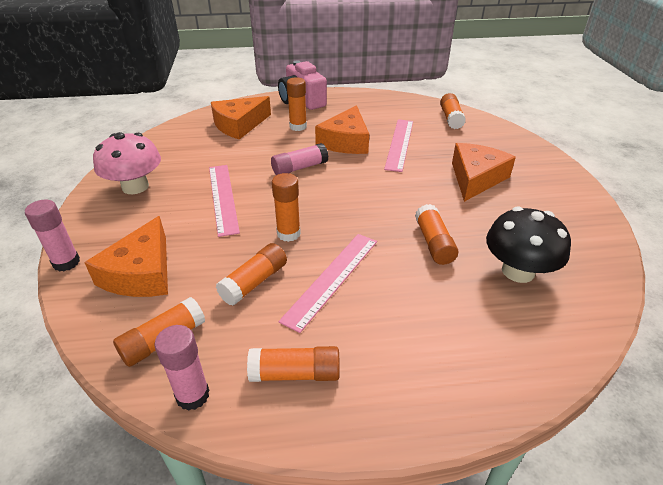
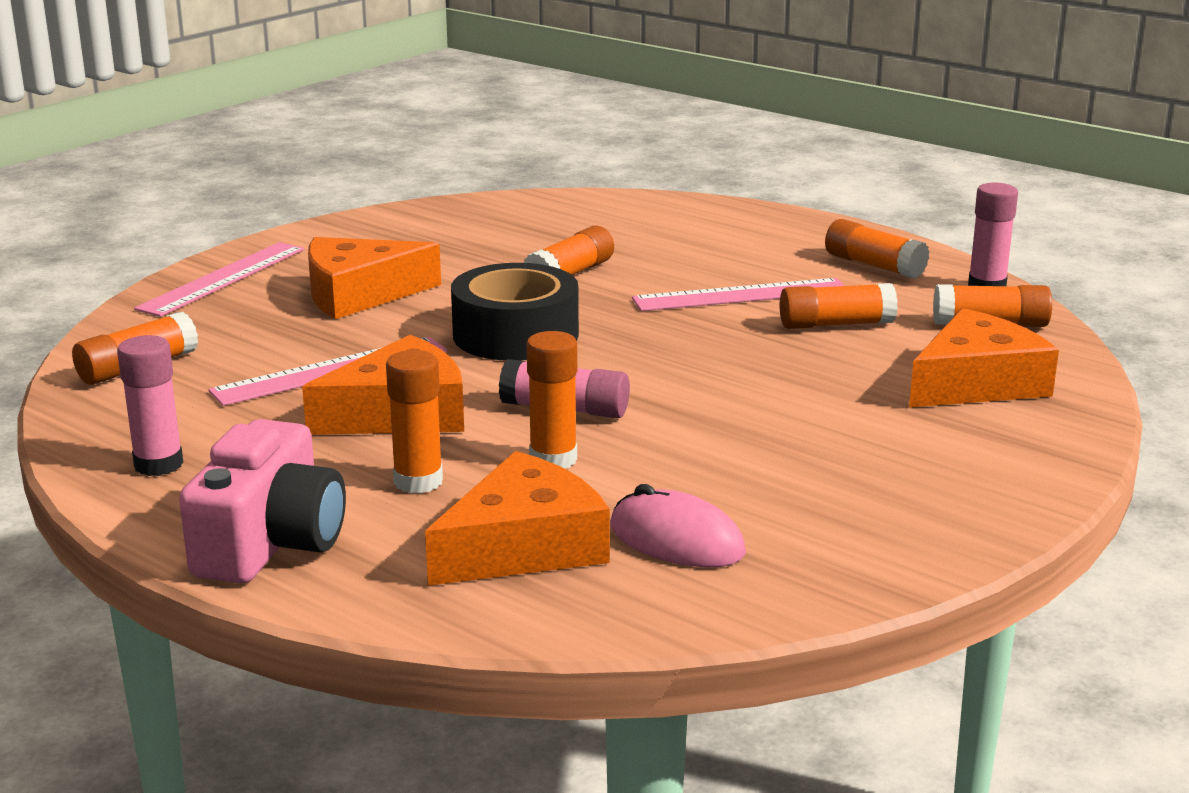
camera: 135 degrees left, 15 degrees down
(66, 262) = (1087, 435): pink glue stick -> pink glue stick (158, 464)
(135, 187) = (900, 504): pink mushroom -> none
(199, 144) = (676, 540): none -> pink mouse
(223, 198) = (759, 420): pink ruler -> pink ruler (222, 278)
(239, 125) = (524, 546): orange cheese -> orange cheese turned 45 degrees counterclockwise
(288, 234) = (726, 344): orange glue stick -> orange glue stick (553, 459)
(379, 191) = (515, 334): none -> black tape
(518, 271) = (539, 232): black mushroom -> none

